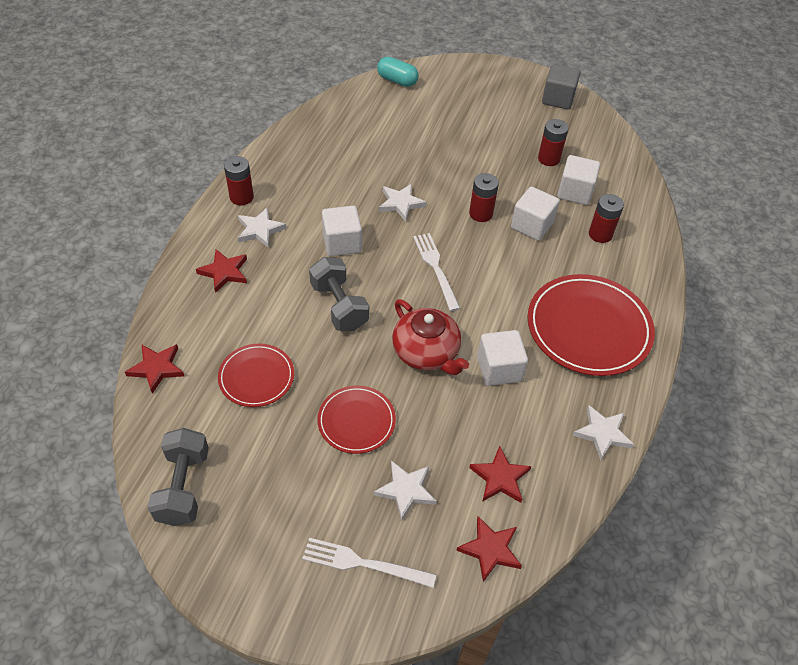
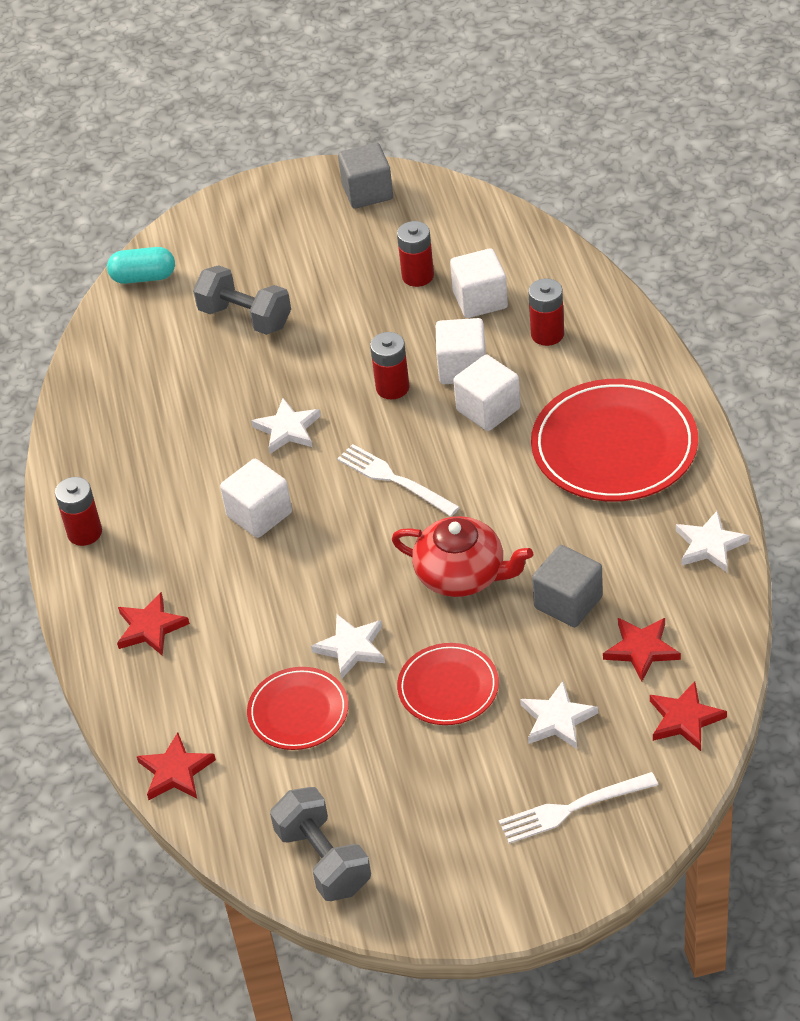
camera: 25 degrees left, 5 degrees down
(260, 230) = (146, 556): white star -> white star (351, 648)
(339, 306) = (321, 585): grey dumbbell -> grey dumbbell (245, 318)
(478, 413) = (568, 602): none -> grey cube
(499, 369) = (554, 545): white cube -> white cube (488, 409)

